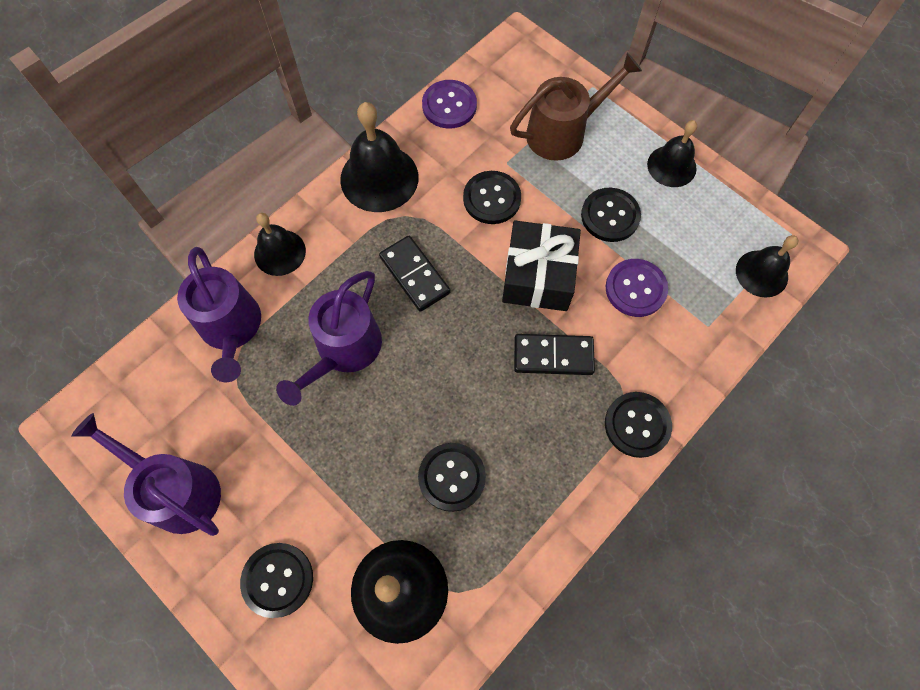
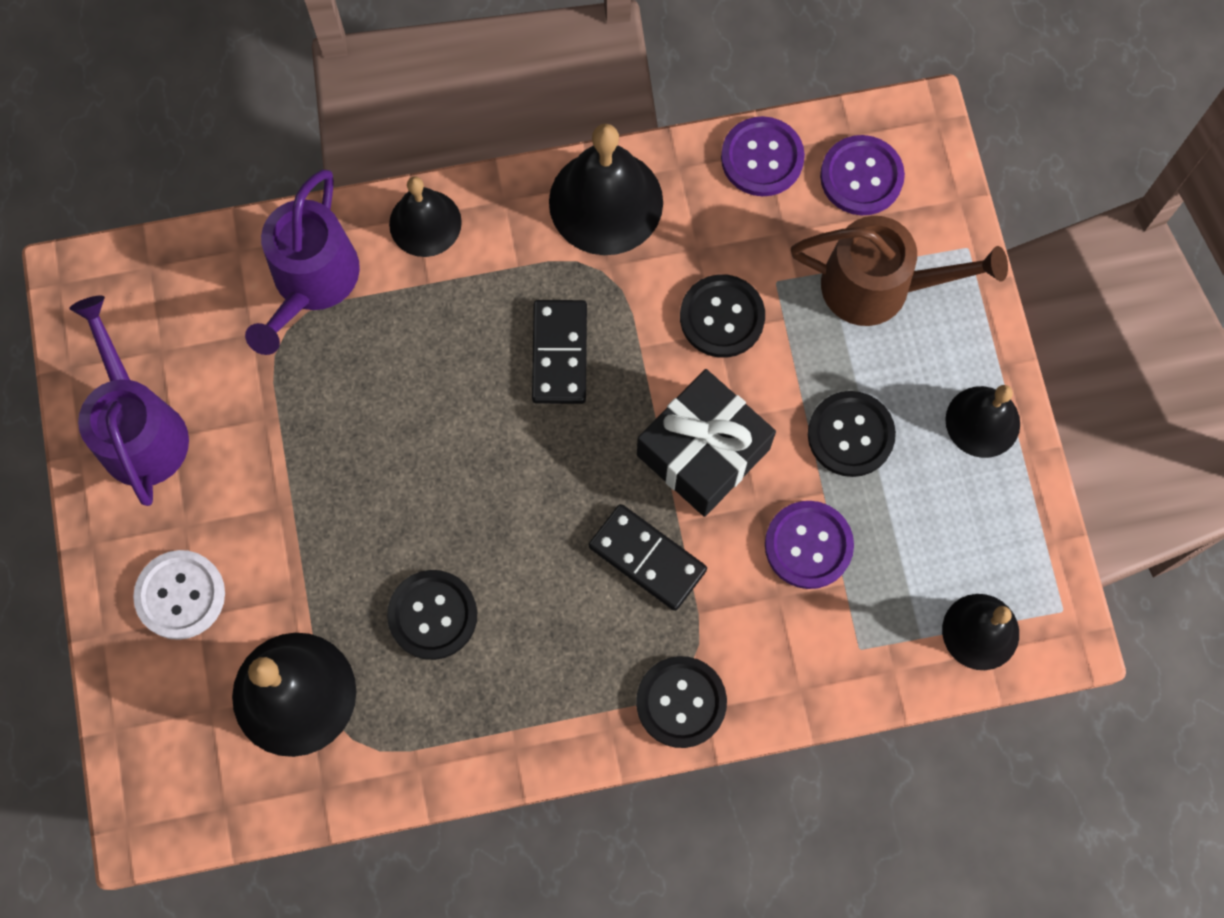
camera: 35 degrees right, 5 degrees up
(277, 580) = (180, 595): black button -> white button
(344, 351) = (416, 392): purple watering can -> none
(509, 84) = (861, 177): none -> purple button

